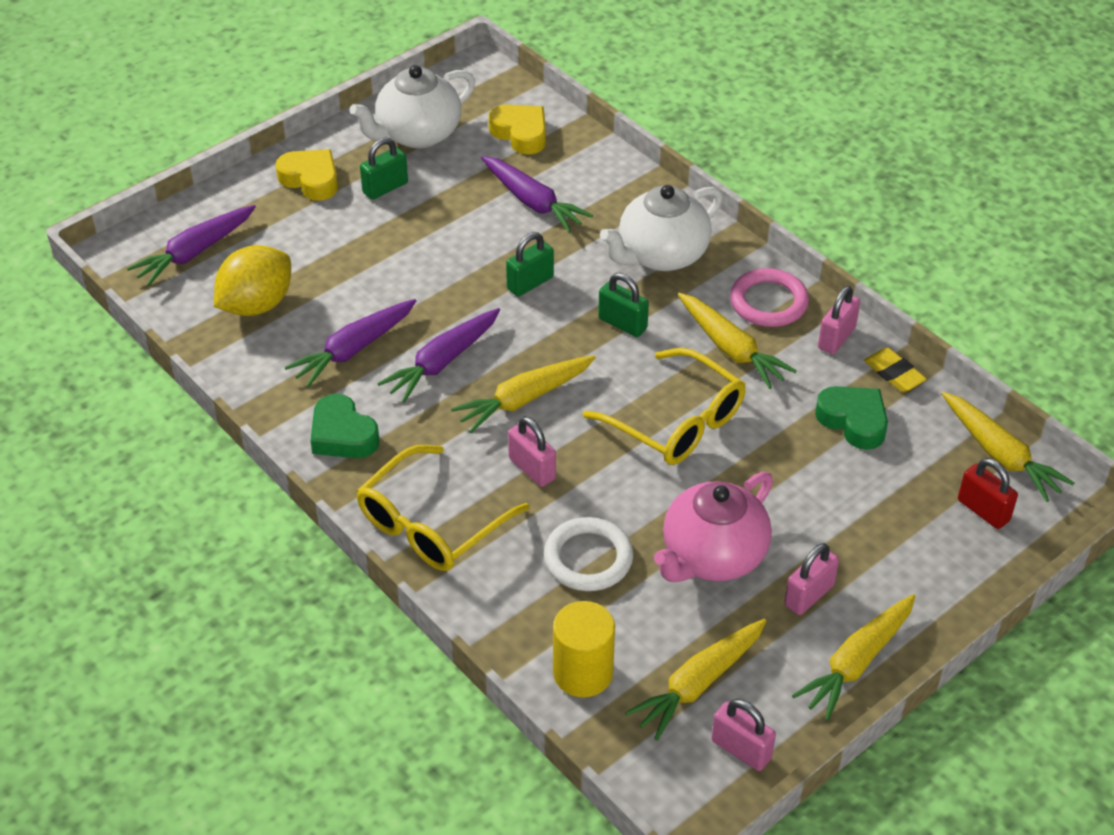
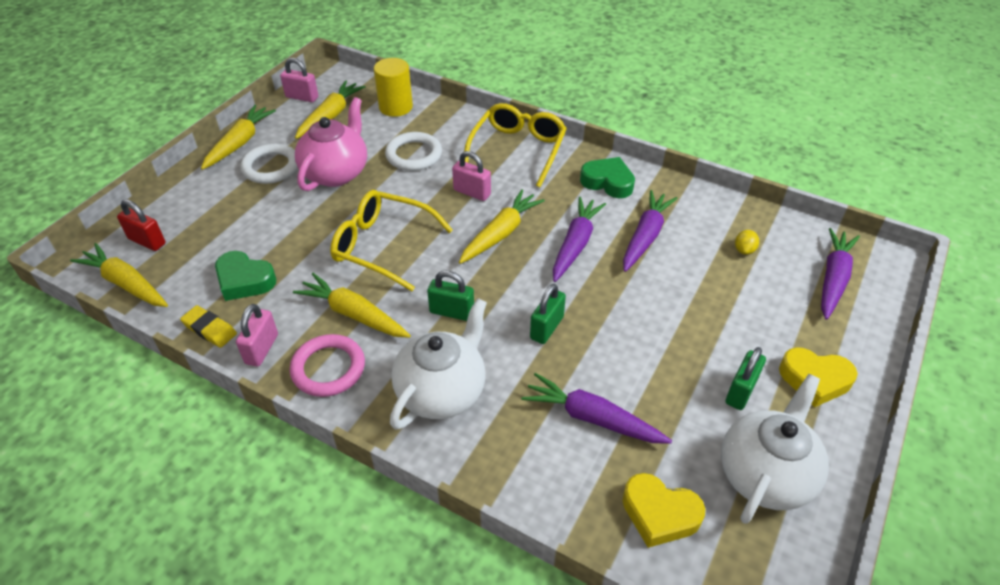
camera: 160 degrees right, 0 degrees up
(256, 305) = (744, 250): yellow lemon -> yellow lemon, size x0.42
(809, 595) = (271, 167): pink padlock -> white ring

